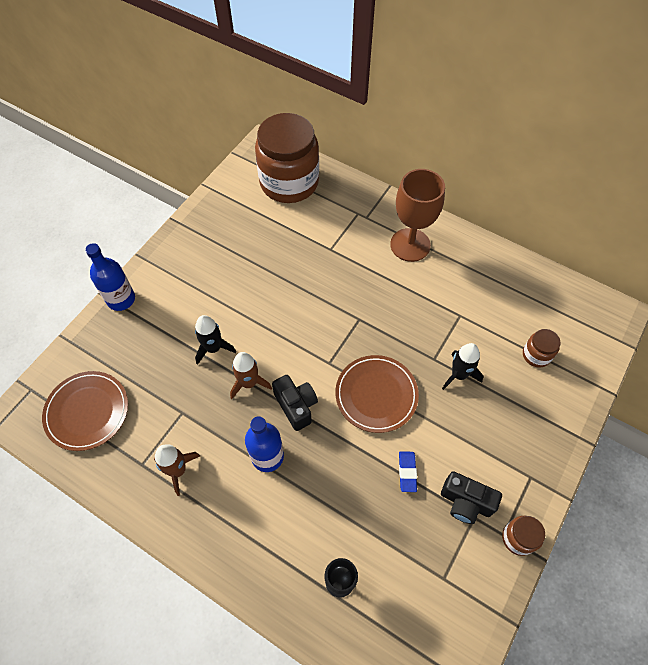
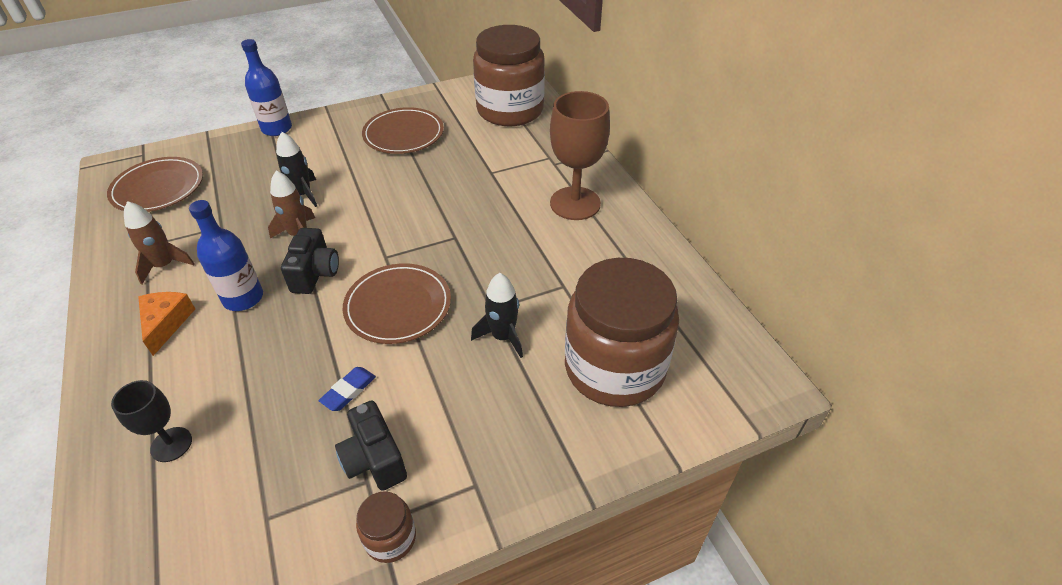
camera: 35 degrees right, 15 degrees down
(231, 249) = (403, 134): none -> brown plate
(235, 510) = (166, 323): none -> orange cheese
(536, 355) = (614, 368): brown jar -> brown jar, size x2.38

